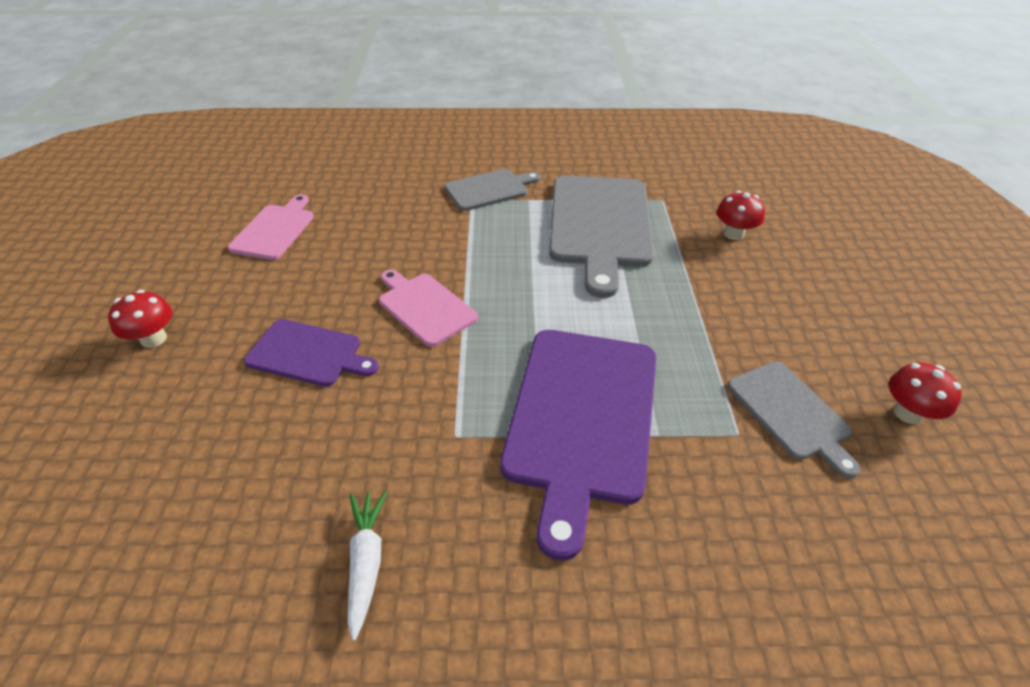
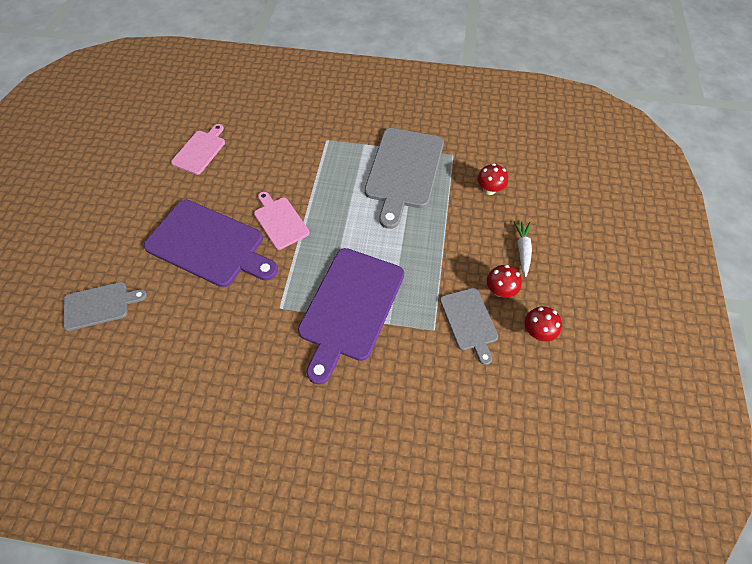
camera: 10 degrees right, 15 degrees up
(153, 339) = (126, 223): red mushroom -> red mushroom (500, 290)
(308, 354) = (209, 245): purple cutting board -> purple cutting board, size x1.82
(366, 563) = (222, 370): white carrot -> white carrot (522, 250)
(490, 189) = (340, 132): grey cutting board -> grey cutting board (100, 305)

